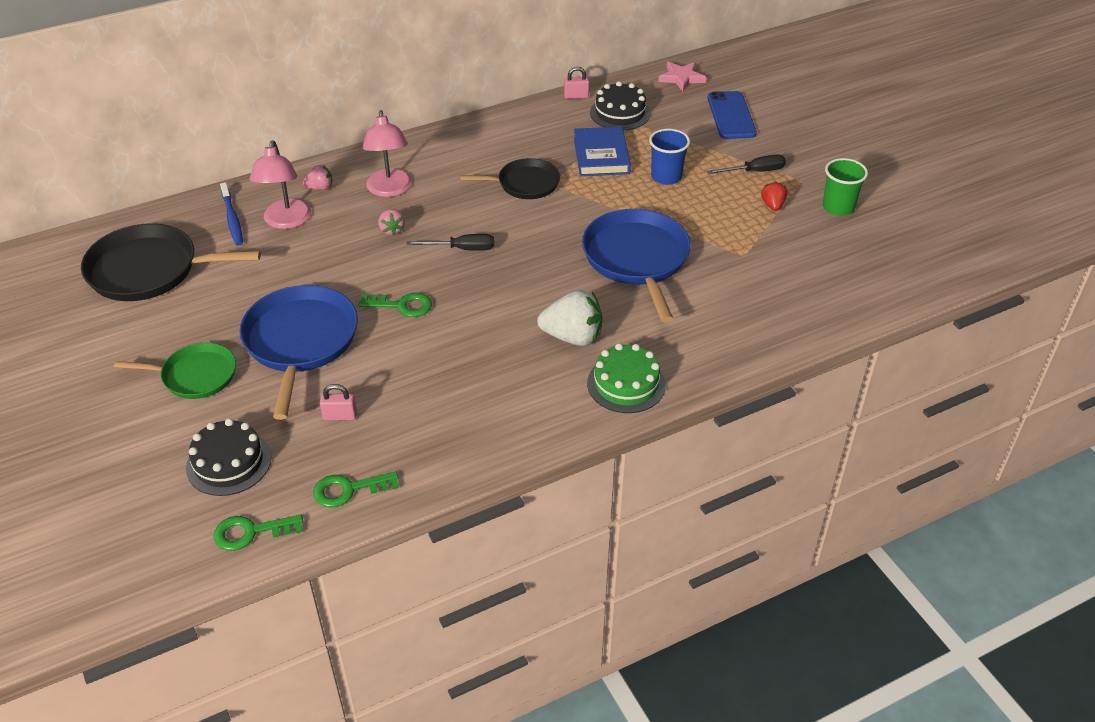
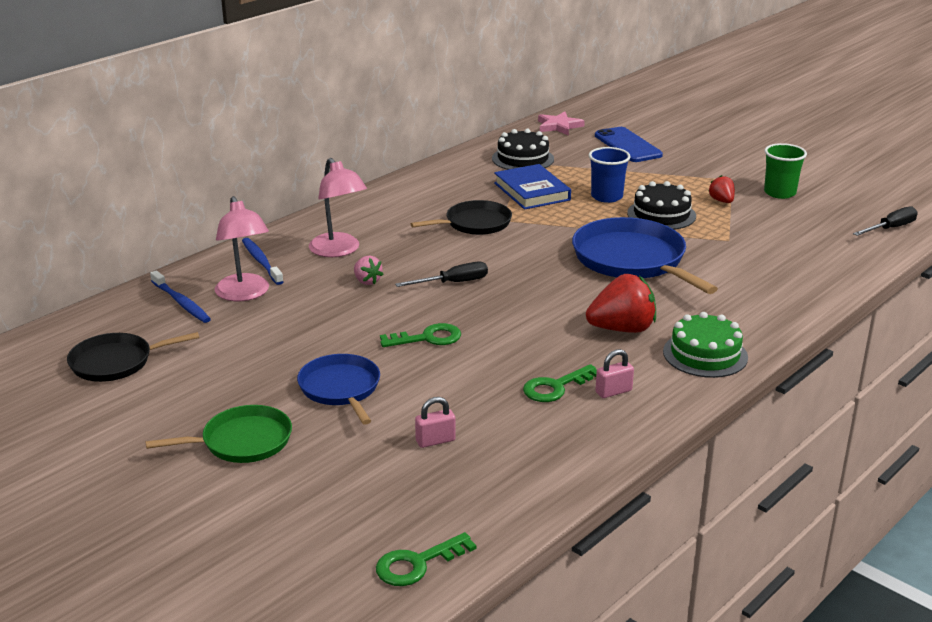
camera: 20 degrees left, 15 degrees down
(149, 270) = (116, 362): black pan -> black pan, size x0.61
(229, 462) = (342, 508): black cake -> black cake (661, 214)
(300, 342) = (341, 389): blue pan -> blue pan, size x0.61
(320, 188) = (261, 261): pink strawberry -> blue toothbrush
(348, 490) = (497, 501): green key -> green key (555, 387)
(573, 337) = (622, 329): white strawberry -> red strawberry
(576, 96) = (470, 153): pink padlock -> pink padlock (613, 391)
(755, 171) = (684, 180): black screwdriver -> black screwdriver (890, 228)

